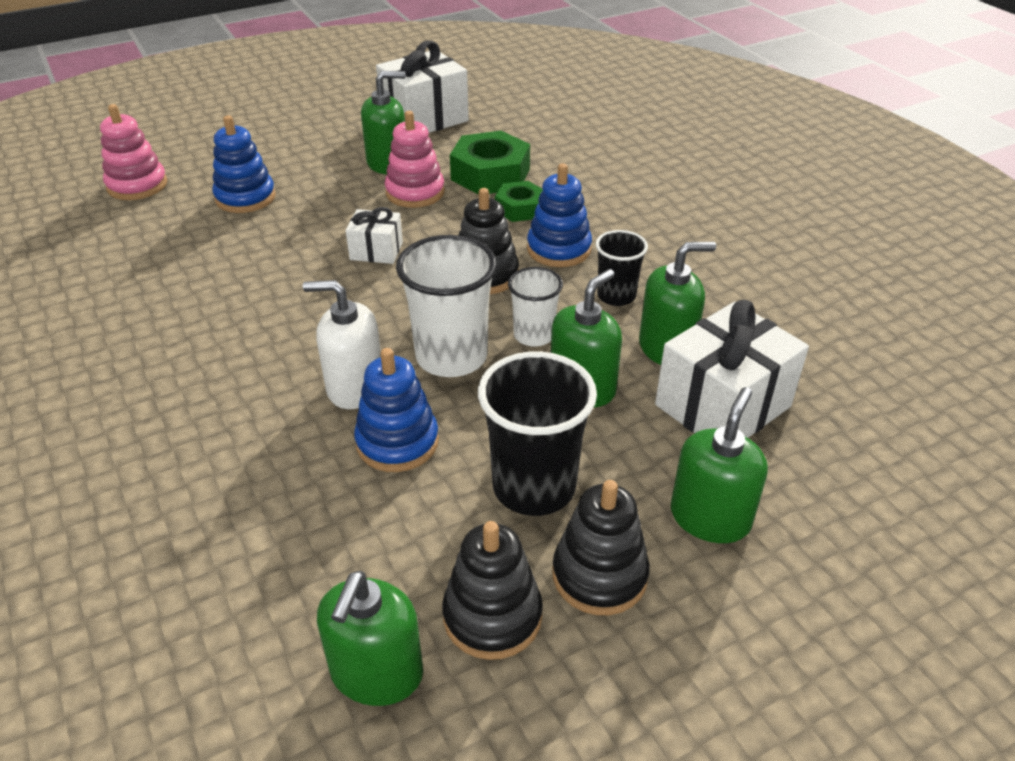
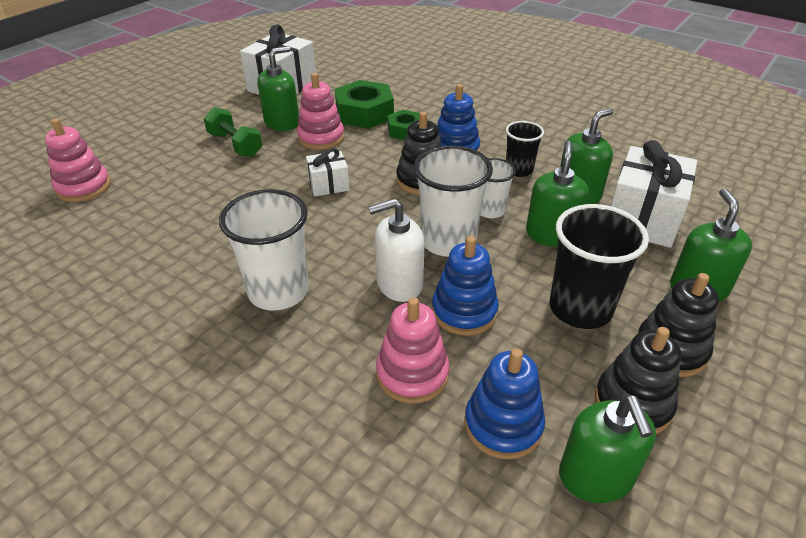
camera: 25 degrees left, 0 degrees up
(228, 353) = (278, 291): none -> white cup
(245, 197) = (189, 173): blue stacking toy -> blue stacking toy (503, 425)
(284, 488) = (412, 374): none -> pink stacking toy
(317, 177) = (235, 145): none -> green dumbbell

